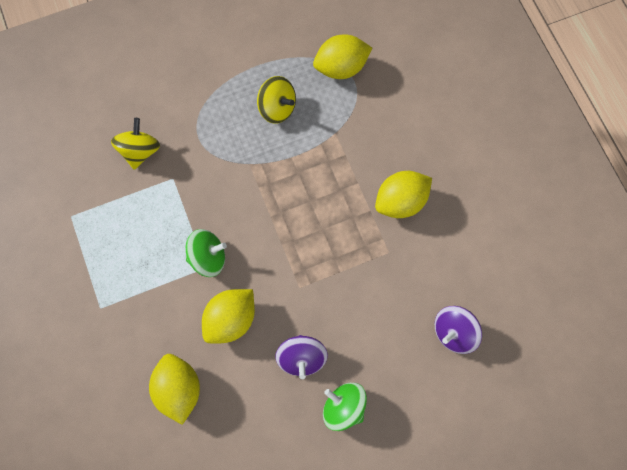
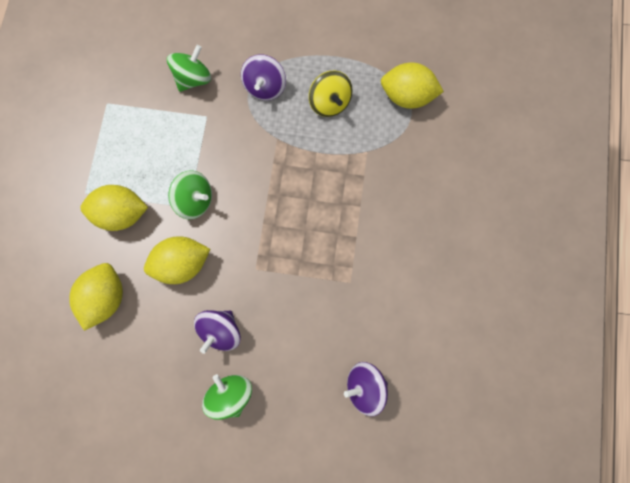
camera: 30 degrees right, 5 degrees up
(140, 151) = (193, 78): yellow spinning top -> green spinning top
(211, 124) = (265, 87): none -> purple spinning top
(400, 201) = (388, 244): yellow lemon -> yellow lemon (122, 213)

